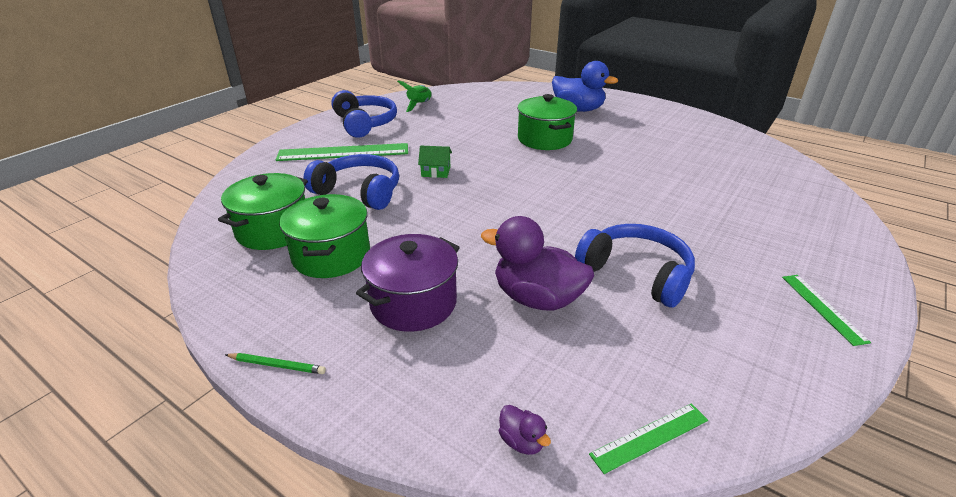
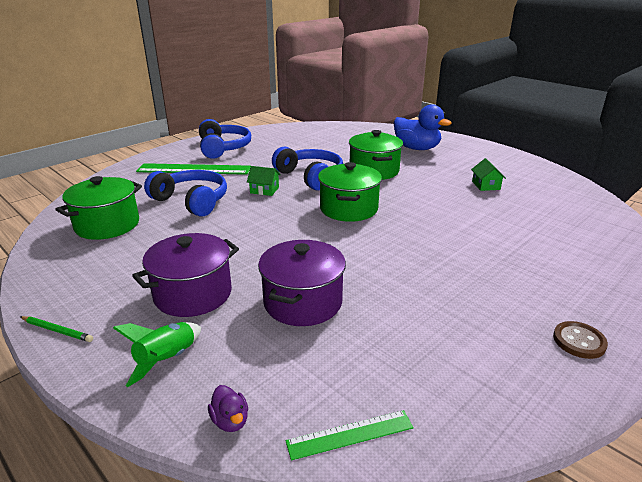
camera: 10 degrees right, 5 degrees down
(331, 255) = (144, 249): green pot -> green pot (348, 209)
(419, 105) = (276, 136): green rocket -> green rocket (167, 360)
(537, 298) = (303, 302): purple duck -> purple pot
(636, 273) = (405, 291): blue headphones -> blue headphones (310, 176)
(666, 147) = (486, 185): none -> green house
(823, 308) = (579, 341): green ruler -> brown button

